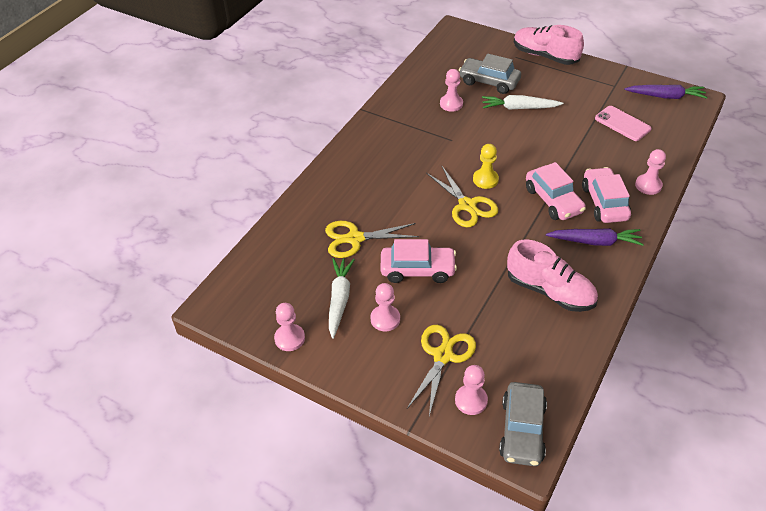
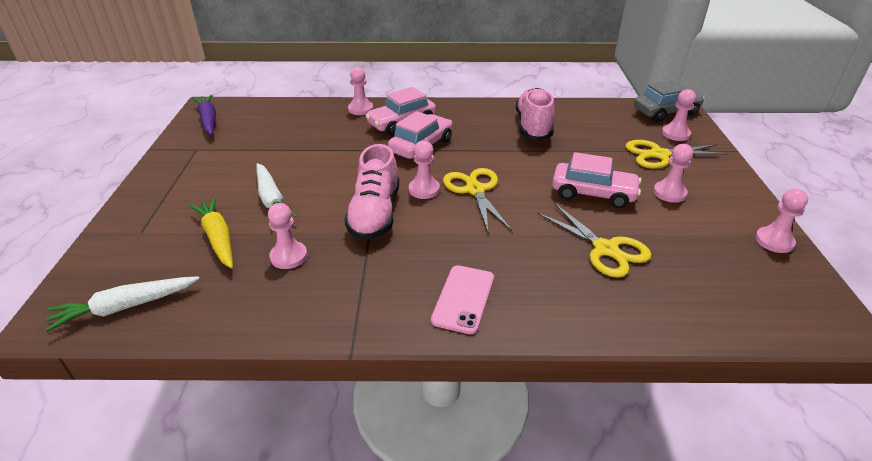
camera: 120 degrees left, 10 degrees down
(339, 299) = (690, 228): white carrot -> white carrot (125, 307)
(417, 270) = (593, 193): pink car -> pink car turned 135 degrees clockwise
(467, 205) = (475, 190): yellow scissors -> yellow scissors turned 45 degrees counterclockwise
(485, 179) = (424, 189): yellow pawn -> pink pawn
(489, 82) = (218, 238): grey car -> yellow carrot
(545, 56) = (135, 207): pink shoe -> pink shoe (375, 214)
(595, 242) = (456, 119): purple carrot -> none
(622, 124) = (270, 134): pink phone -> pink phone (463, 299)

